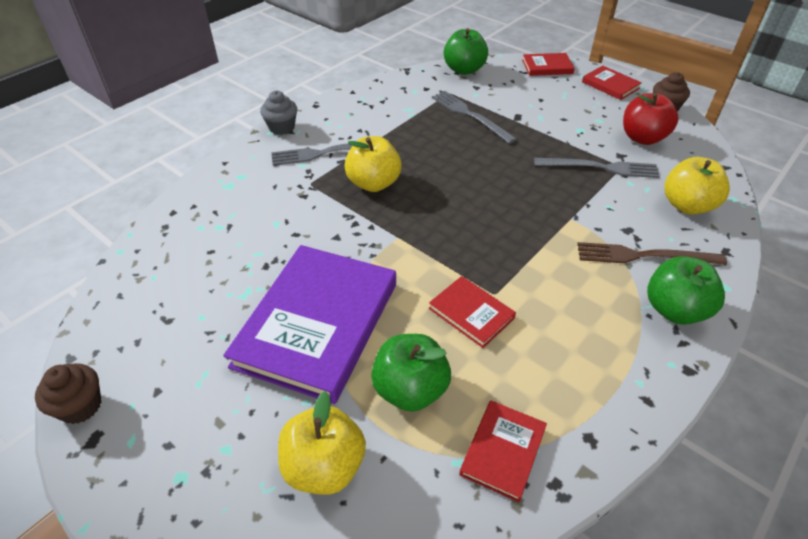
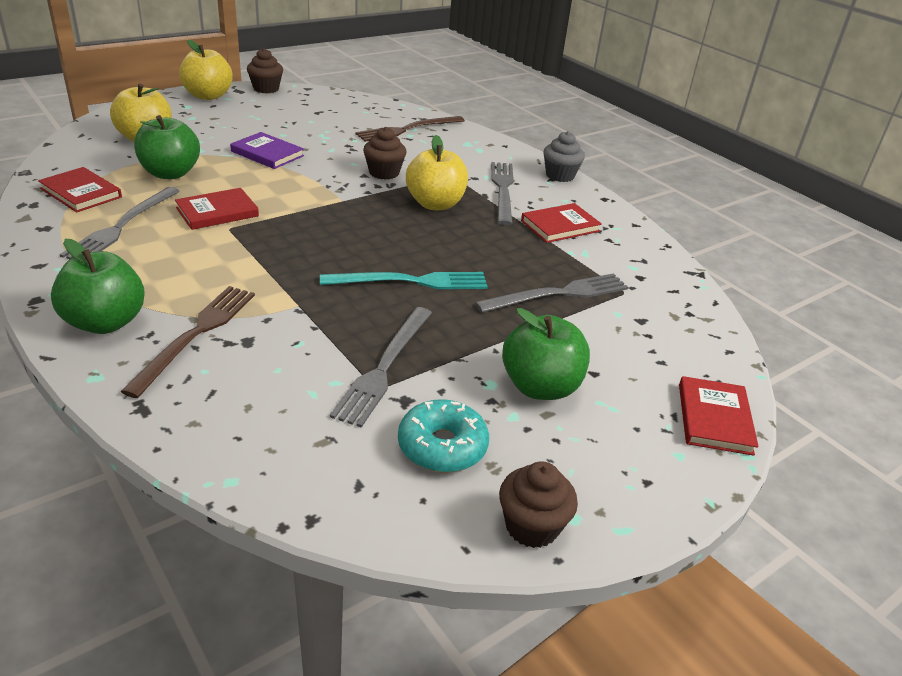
camera: 100 degrees right, 10 degrees down
(204, 231) = (408, 129): none -> brown fork
(317, 324) = (267, 153): purple book -> purple book, size x0.46
(325, 225) = (384, 173): none -> brown cupcake
(464, 70) = (699, 322): green apple -> green apple (540, 387)
(501, 175) = (411, 281): none -> turquoise fork
(543, 373) = (122, 226): none -> grey fork
(610, 85) = (637, 481): red book -> red book (560, 226)
(642, 138) = (442, 446): red apple -> turquoise donut
(687, 205) = (252, 417): yellow apple -> yellow apple (208, 96)

